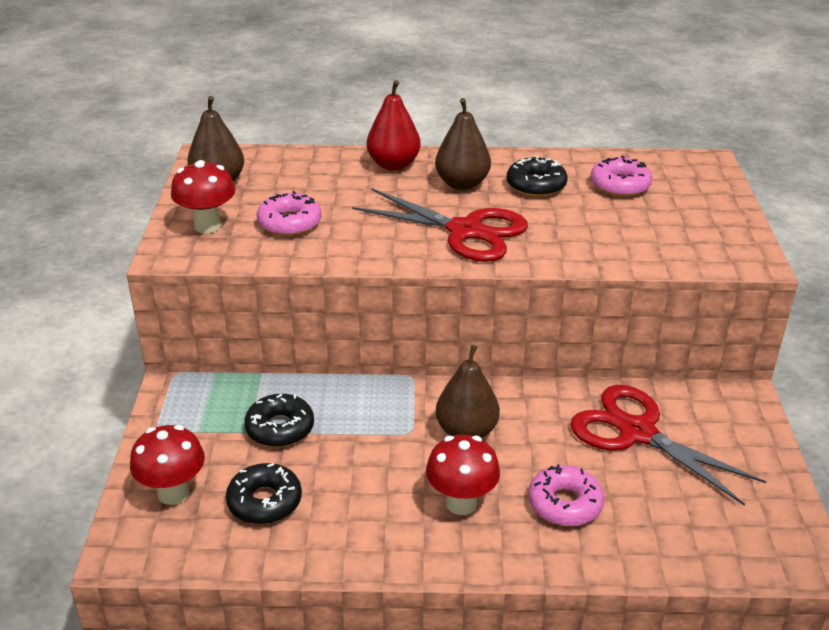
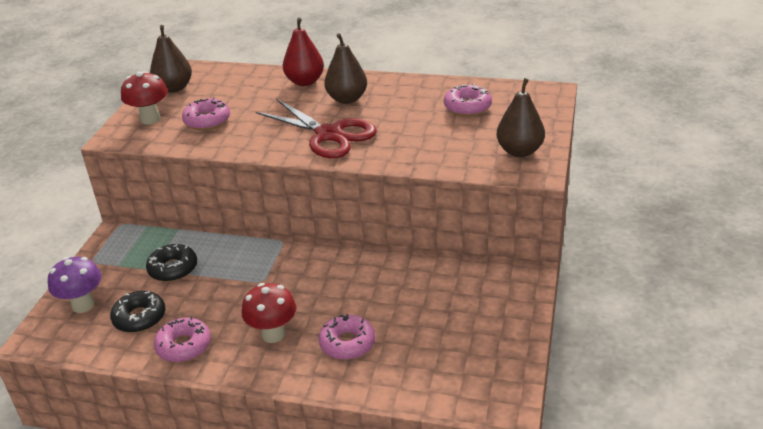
camera: 15 degrees right, 0 degrees up
(173, 493) = (83, 305): red mushroom -> purple mushroom
(346, 534) = (184, 346): none -> pink donut
(466, 431) = (302, 284): brown pear -> brown pear (519, 151)
(536, 185) = (402, 103): black donut -> none
(637, 432) = (428, 298): red scissors -> none

